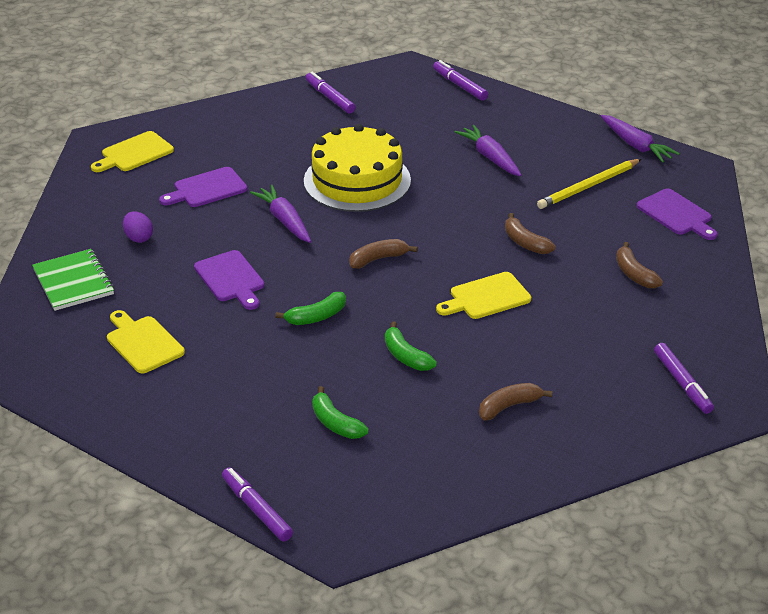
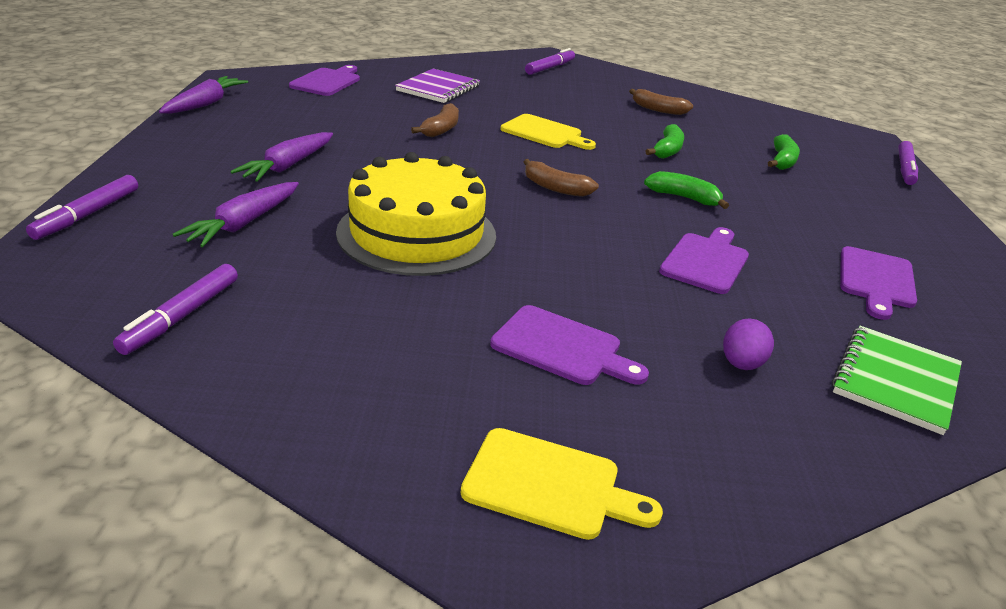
camera: 125 degrees left, 5 degrees down
(143, 343) = (876, 280): yellow cutting board -> purple cutting board
(284, 221) = (558, 259): purple carrot -> purple carrot (244, 223)
(588, 186) = (310, 115): yellow pencil -> none
(634, 274) = (438, 88): brown banana -> purple notebook

